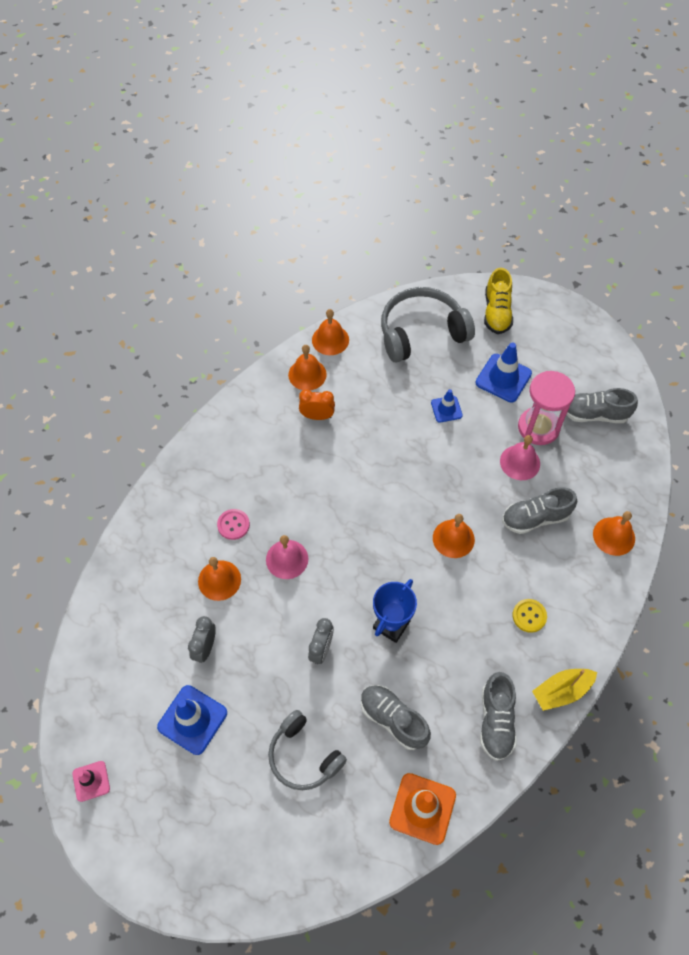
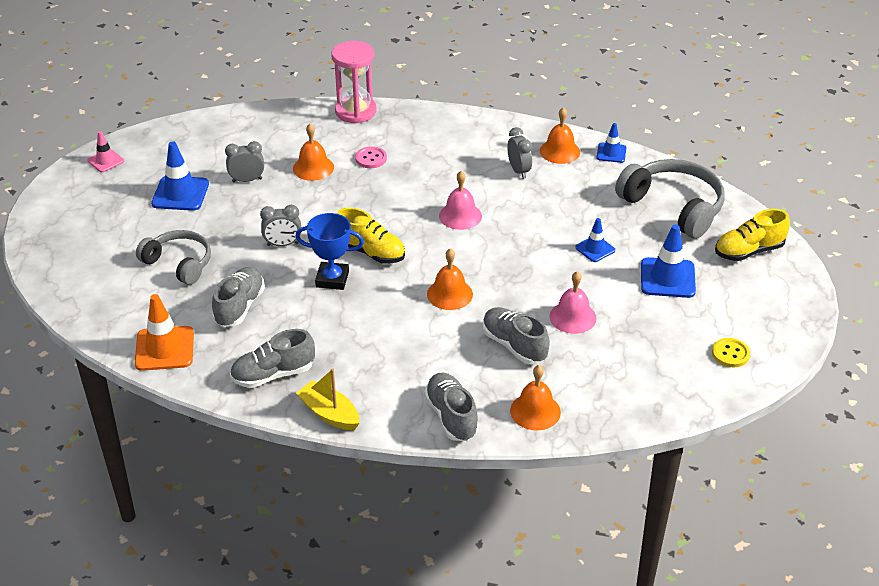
camera: 65 degrees right, 20 degrees down
(287, 559) = (358, 198): pink bell -> pink bell (460, 216)
(304, 756) = (179, 263): grey headphones -> grey headphones turned 105 degrees clockwise
(317, 416) = (519, 171): orange clock -> grey clock
(330, 340) = (611, 153): orange bell -> blue traffic cone
(369, 578) = (371, 252): none -> yellow shoe
(529, 616) = (398, 369): yellow button -> yellow button (730, 354)
(538, 427) = (627, 320): pink hourglass -> pink hourglass (355, 111)
(594, 414) = (680, 359): grey shoe -> grey shoe (451, 416)

